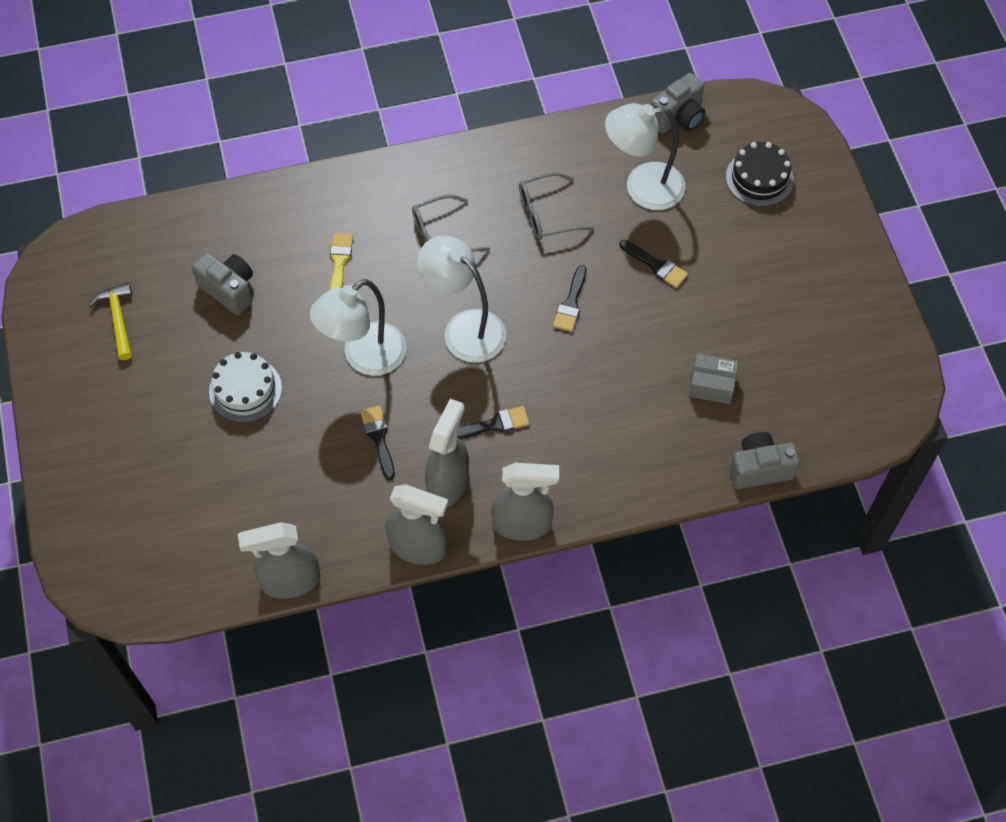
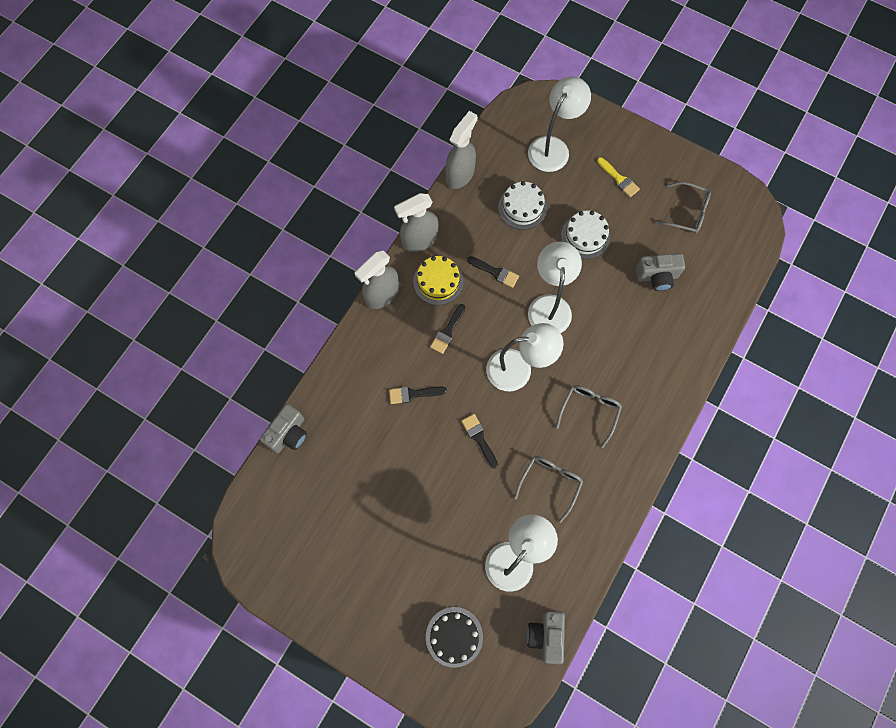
camera: 135 degrees right, 10 degrees up
(118, 319) = (687, 213): yellow hammer -> grey glasses
(154, 514) = (553, 147): none -> white lamp
(270, 479) = (522, 207): none -> white cake
(339, 262) = (623, 344): yellow brush -> yellow brush (619, 179)
(448, 483) = (438, 281): grey spray bottle -> yellow cake
(656, 265) = (456, 509): black brush -> black brush (413, 394)
(711, 385) = (357, 460): grey box -> none

